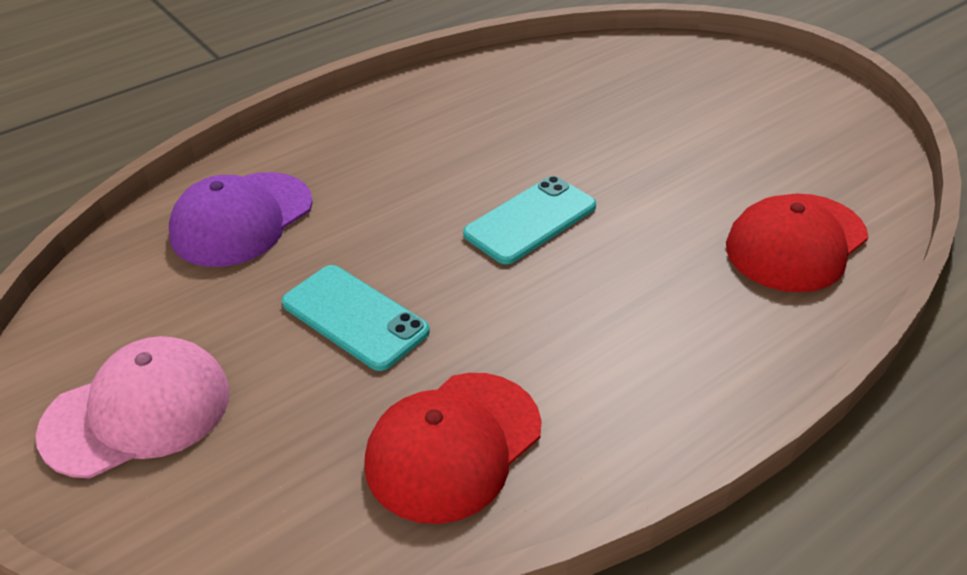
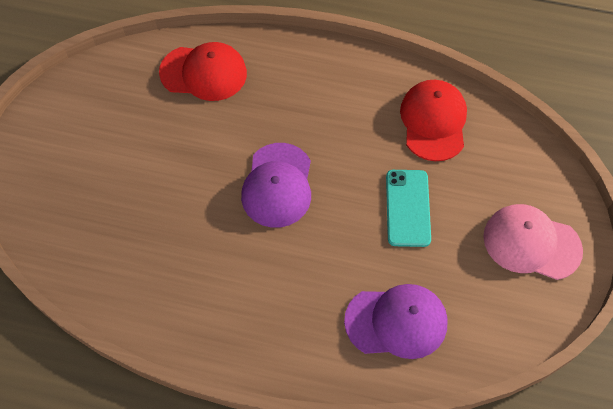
camera: 130 degrees left, 20 degrees up
(453, 446) = (433, 121): red cap -> red cap turned 90 degrees counterclockwise
(530, 220) = (277, 185): turquoise phone -> purple cap

